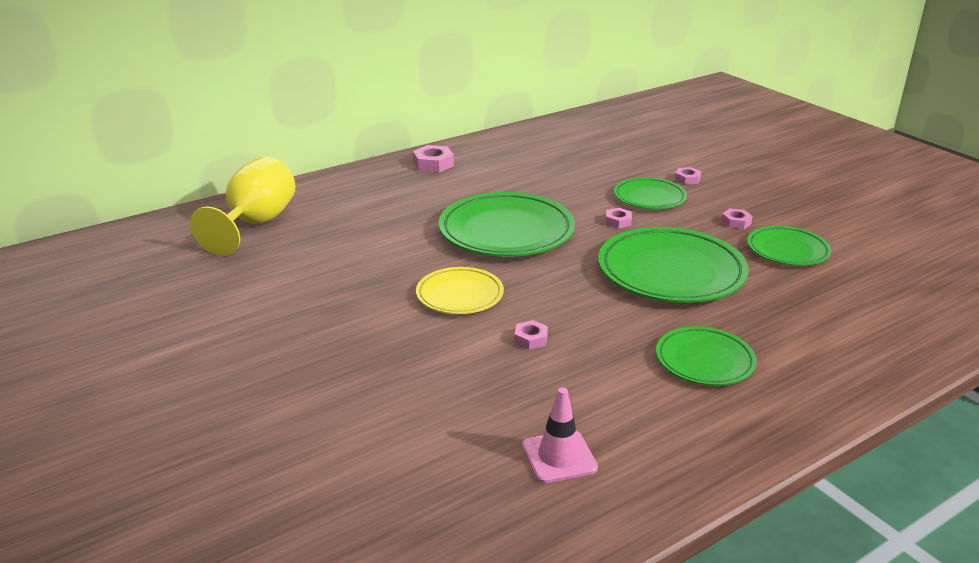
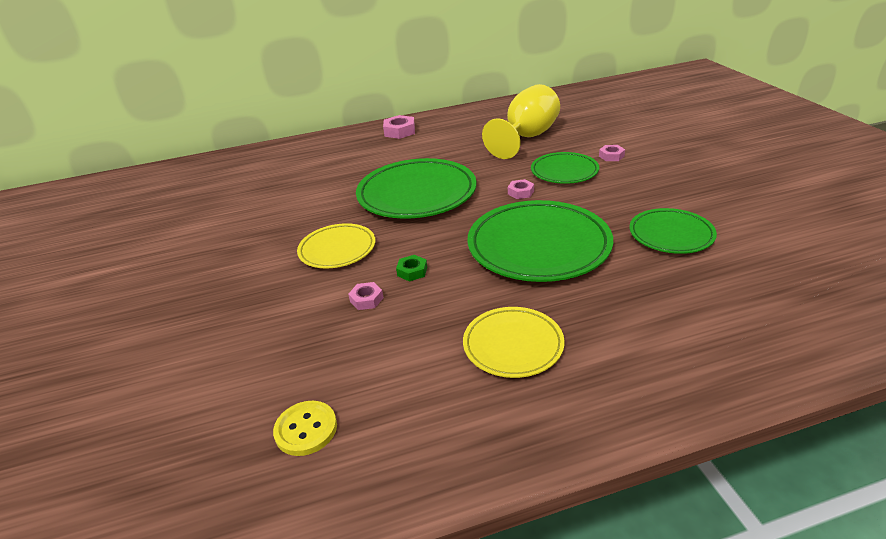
camera: 20 degrees right, 5 degrees up
(255, 223) = (233, 173): yellow goblet -> yellow goblet (527, 137)
(559, 308) = (412, 271): none -> green nut
(559, 457) = (306, 429): pink traffic cone -> yellow button
(704, 361) = (513, 345): green plate -> yellow plate
(736, 222) = (634, 201): pink nut -> none

